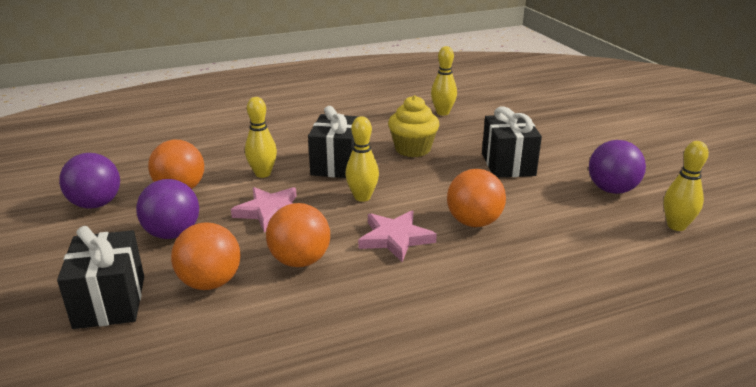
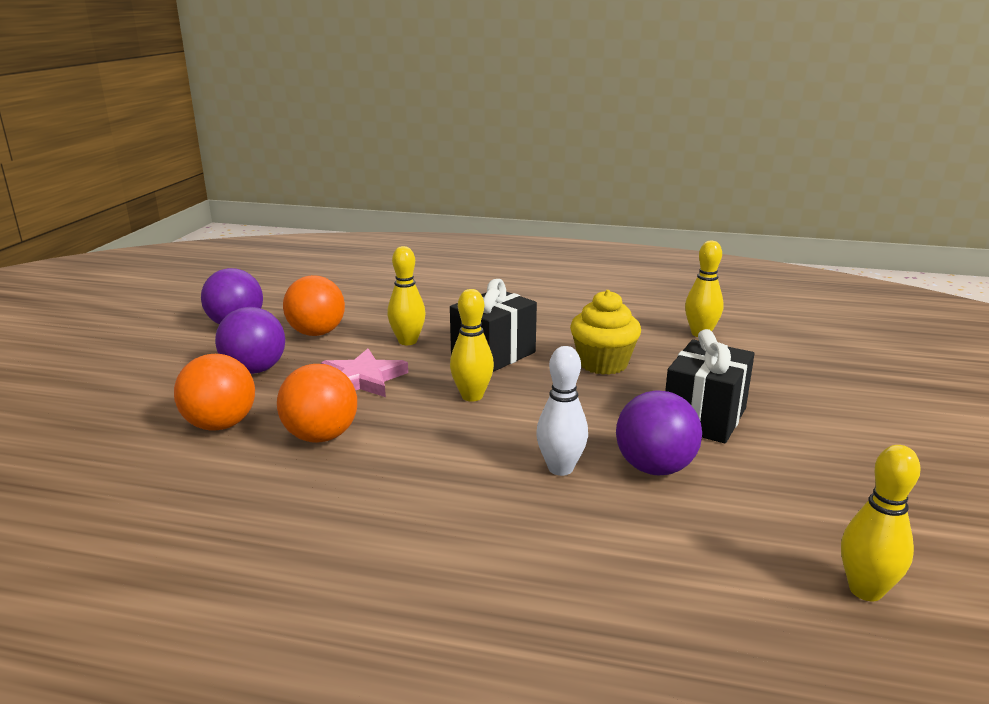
camera: 35 degrees right, 5 degrees down
(110, 302) = (129, 409): black gift -> none
(395, 238) = (445, 451): pink star -> none
(474, 222) = (560, 468): orange ball -> white bowling pin
(612, 190) = (821, 500): purple ball -> purple ball (654, 468)

